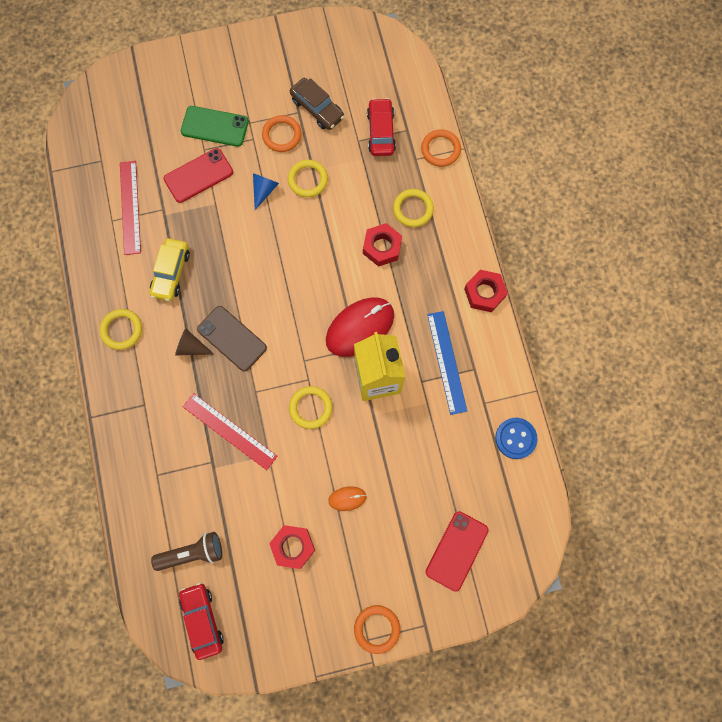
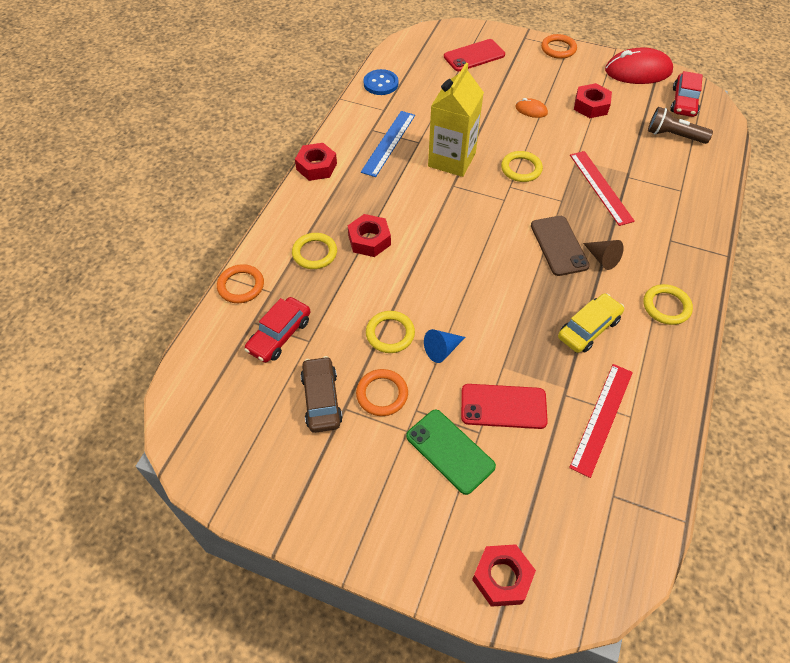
camera: 145 degrees left, 20 degrees down
(143, 77) = (502, 577): none -> red nut
(360, 327) = (438, 196): red mouse -> red mouse (638, 71)

